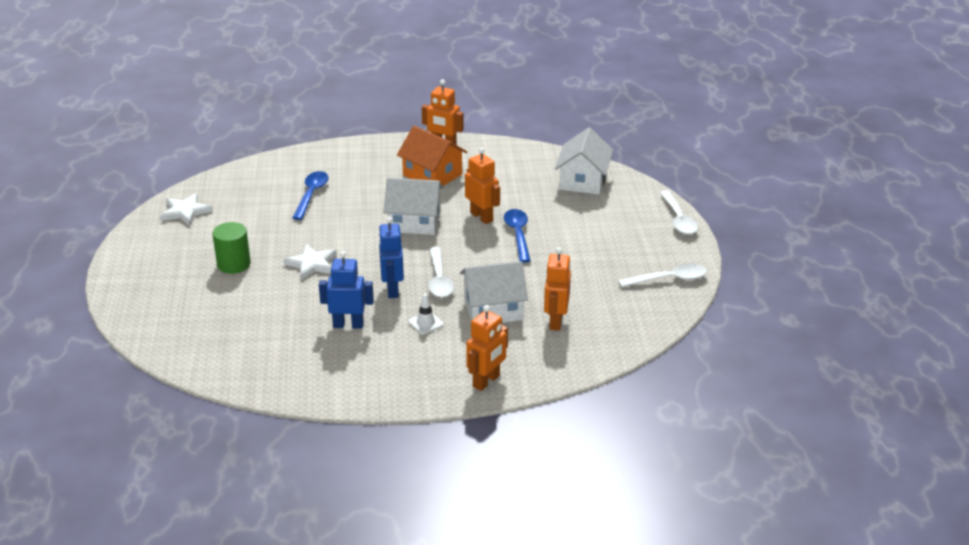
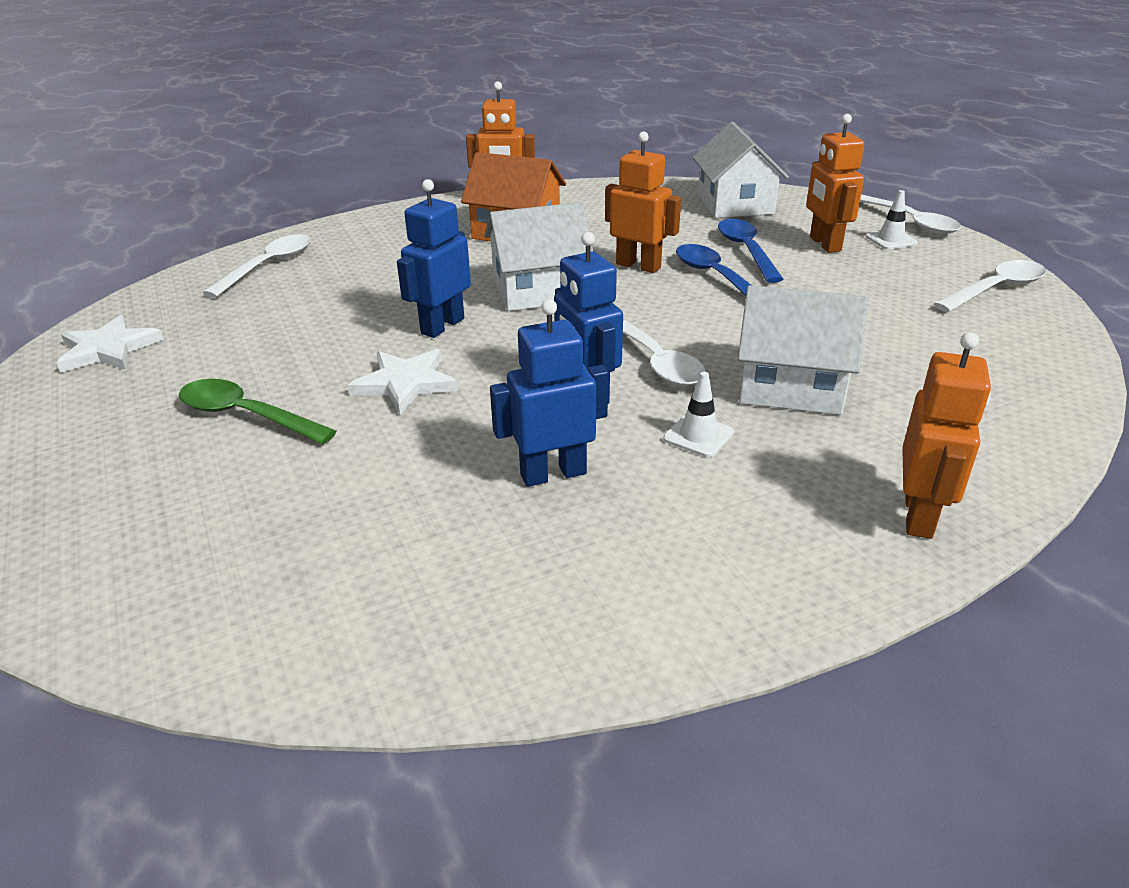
camera: 20 degrees left, 0 degrees up
(234, 264) = (246, 415): green cylinder -> green spoon
(282, 172) = (268, 266): none -> white spoon
(311, 195) = (338, 286): blue spoon -> blue spoon (746, 251)
(349, 234) = (442, 326): none -> blue robot
(493, 309) = (791, 386): white house -> white house turned 45 degrees clockwise
(555, 321) = (911, 381): orange robot -> orange robot (824, 244)
(649, 231) = (891, 240): none -> white traffic cone

